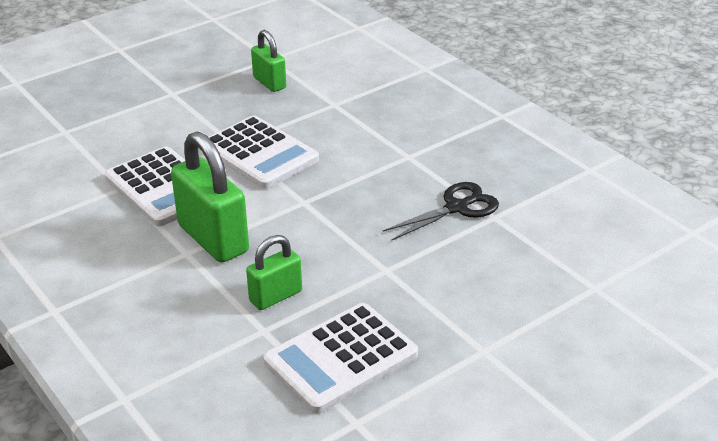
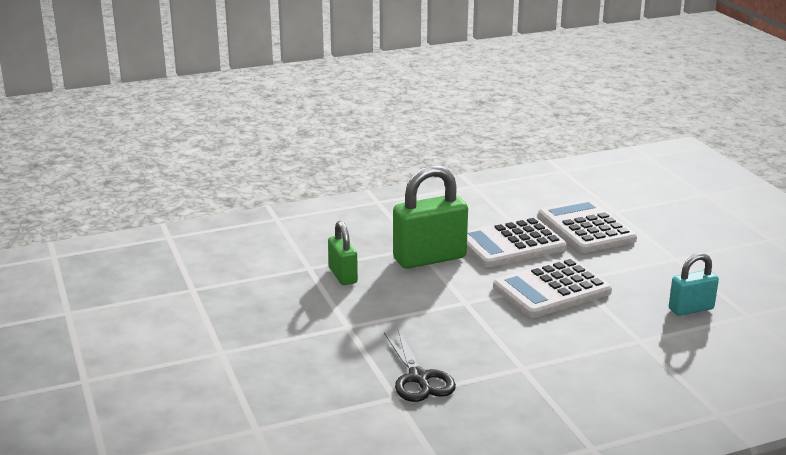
camera: 105 degrees right, 10 degrees down
(269, 83) = (691, 309): green padlock -> turquoise padlock
(341, 358) = (257, 292): white calculator -> white calculator (586, 228)

